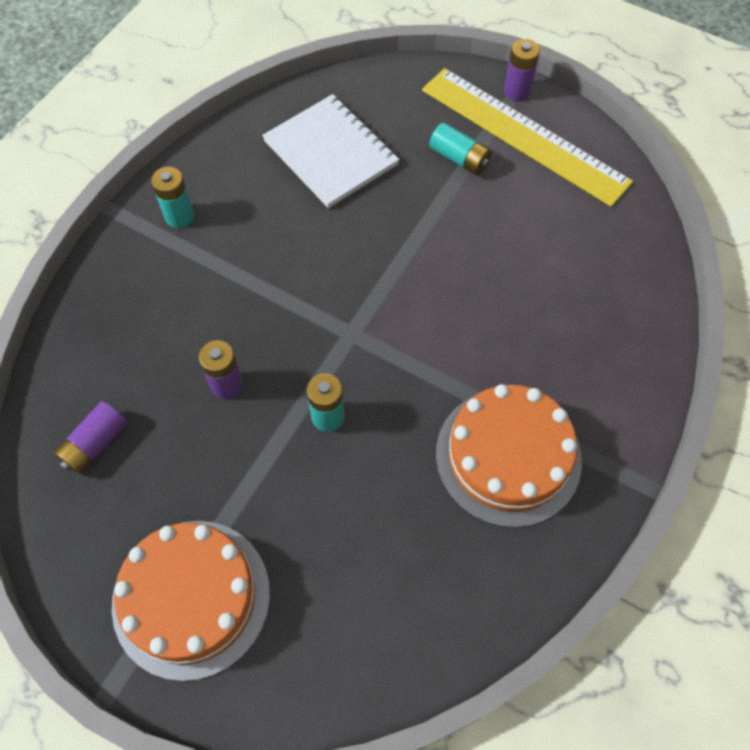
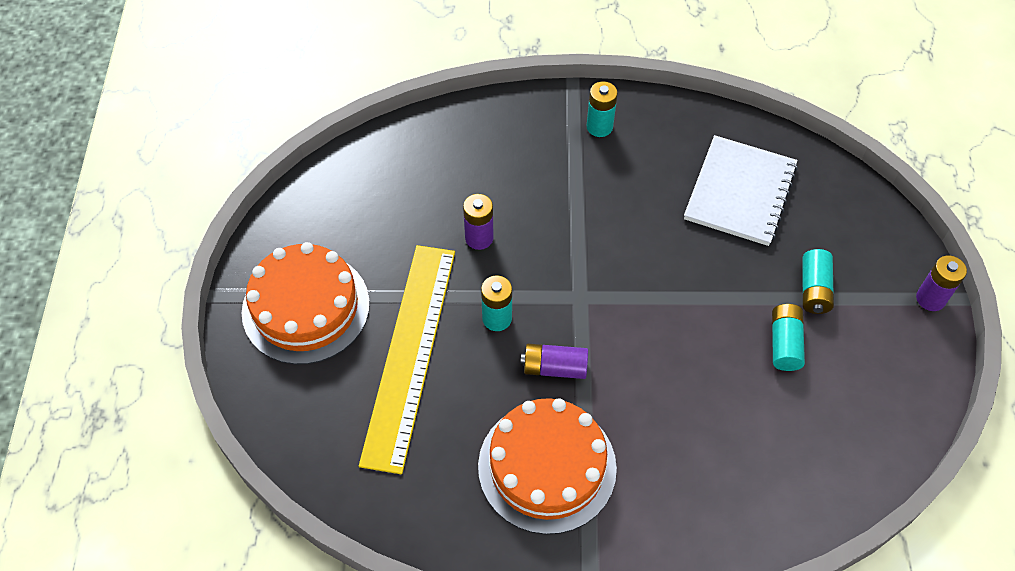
camera: 60 degrees right, 5 degrees down
(95, 444) = (381, 185): purple battery -> purple battery (554, 368)
(496, 208) = (784, 343): none -> turquoise battery
(523, 135) = (884, 328): yellow ruler -> yellow ruler (410, 353)

